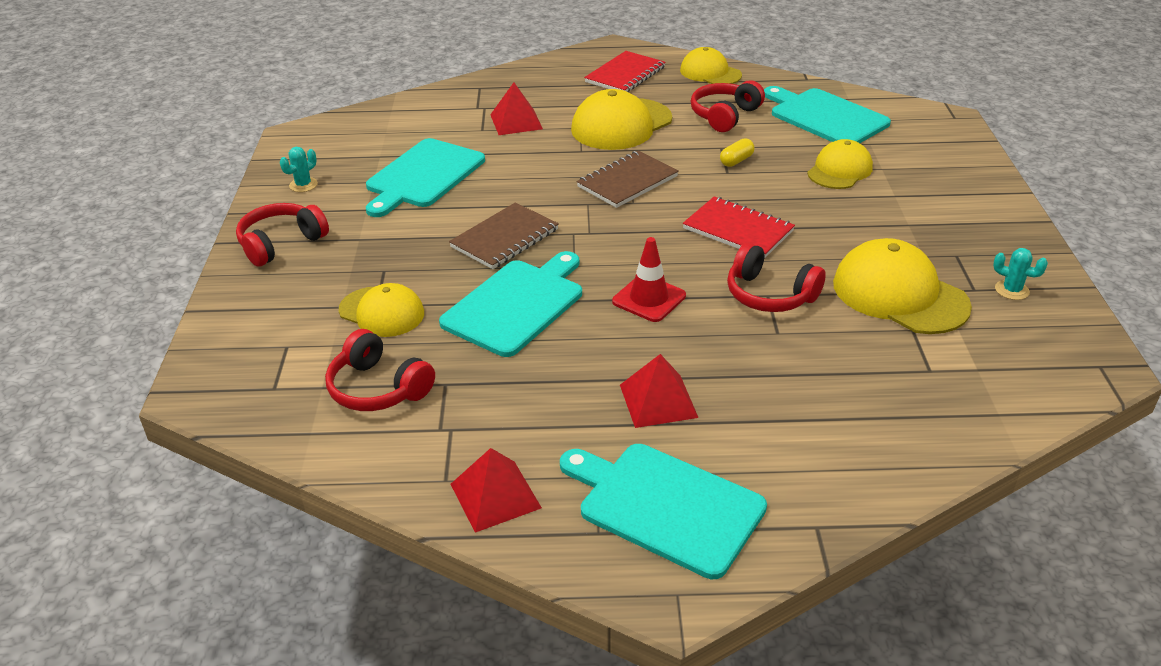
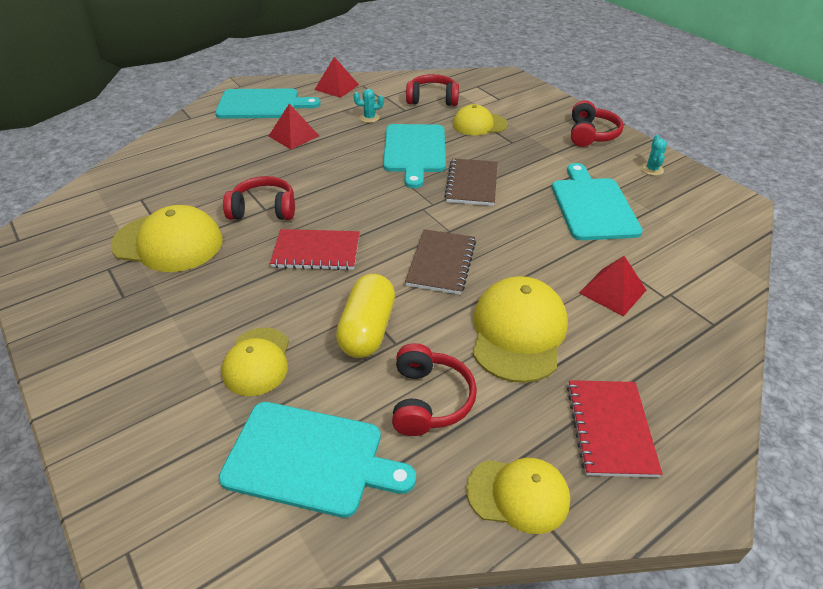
camera: 145 degrees right, 5 degrees up
(649, 299) = (341, 180): red traffic cone -> none
(736, 161) = (367, 329): yellow capsule -> yellow capsule, size x2.08
(1012, 290) = (75, 278): turquoise cactus -> turquoise cactus (369, 118)

